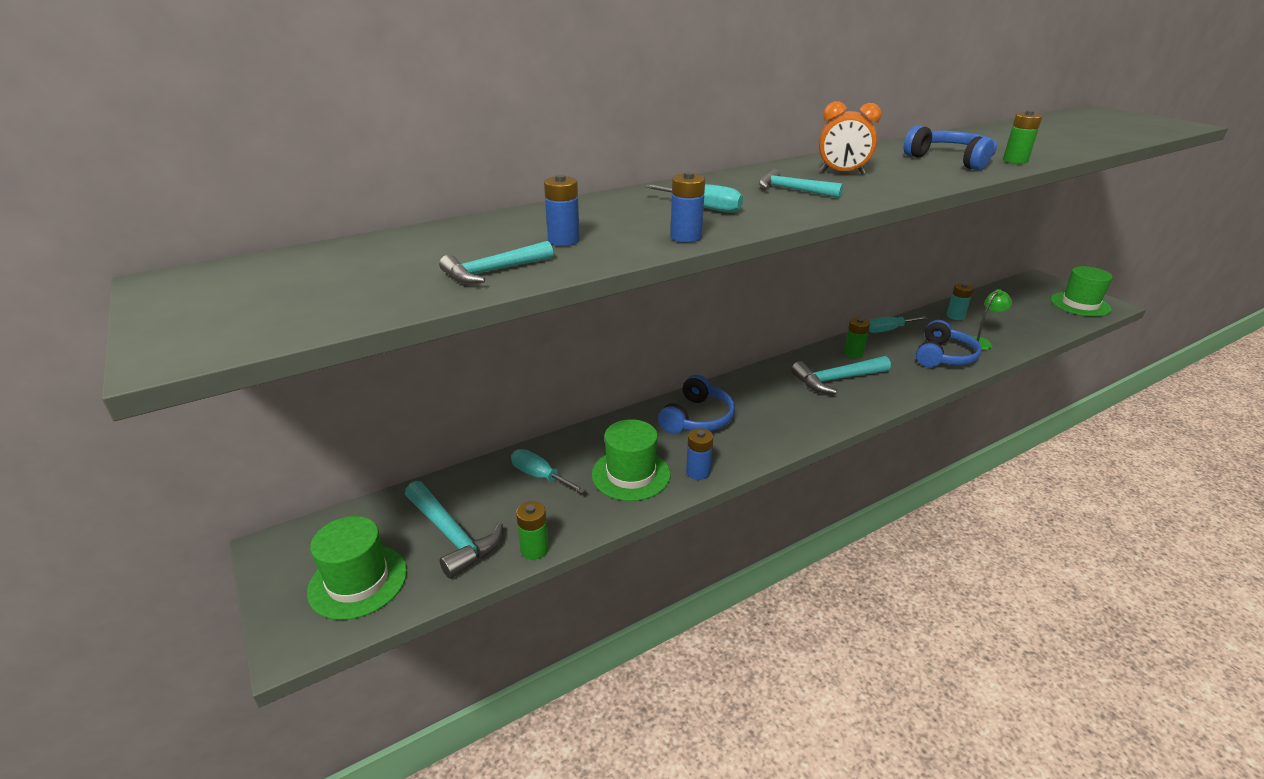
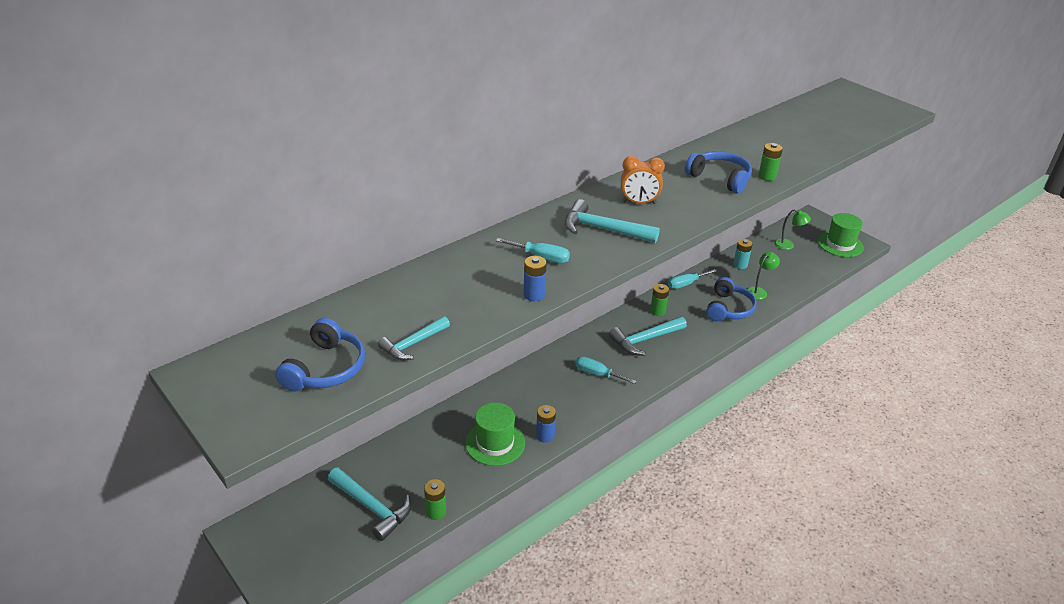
camera: 10 degrees left, 5 degrees up
(358, 581) = (314, 550): green hat -> none
(539, 476) = (425, 451): turquoise screwdriver -> turquoise screwdriver (597, 374)
(563, 240) = (450, 305): blue battery -> none
(697, 418) = (539, 387): blue headphones -> blue headphones (326, 368)
(792, 190) = (603, 229): turquoise hammer -> turquoise hammer, size x1.54
(1014, 302) = (788, 245): none -> green lamp

